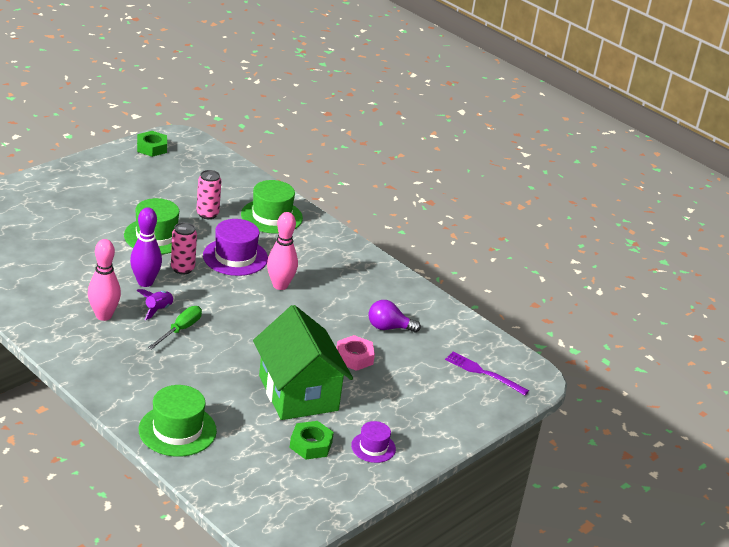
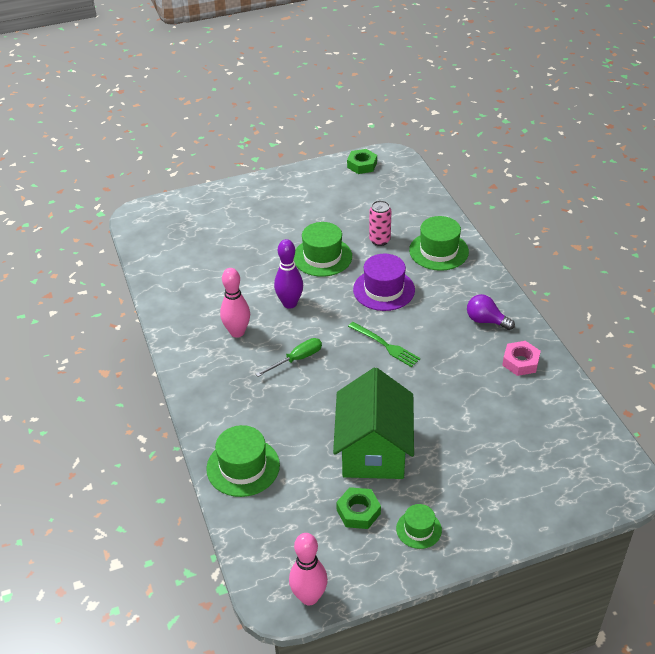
camera: 30 degrees right, 10 degrees up
(158, 309) = (287, 334): purple rocket -> none
(182, 269) = (329, 294): pink can -> none
(263, 304) = (385, 345): none -> green fork
(280, 285) = (412, 327): pink bowling pin -> pink bowling pin (309, 597)
(354, 357) = (447, 421): pink nut -> pink nut (520, 362)
(373, 447) = (418, 529): purple hat -> green hat
(388, 328) = (498, 394): purple light bulb -> purple light bulb (486, 321)
(483, 373) = (574, 466): purple fork -> none

